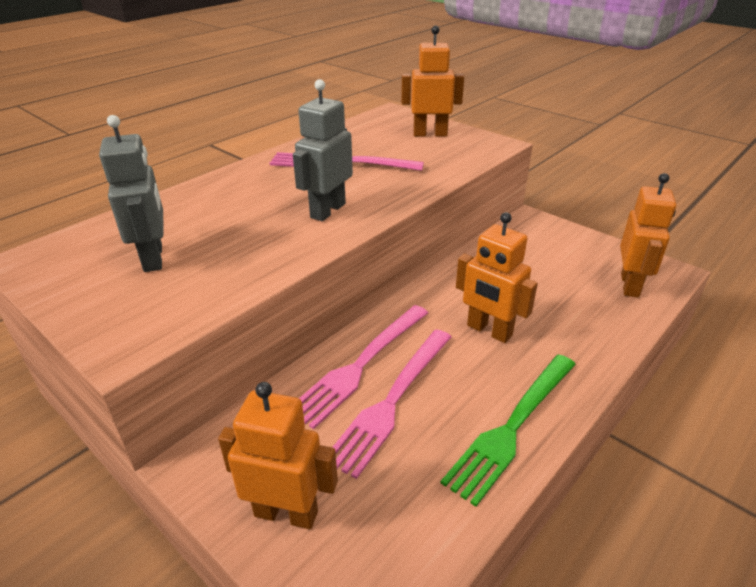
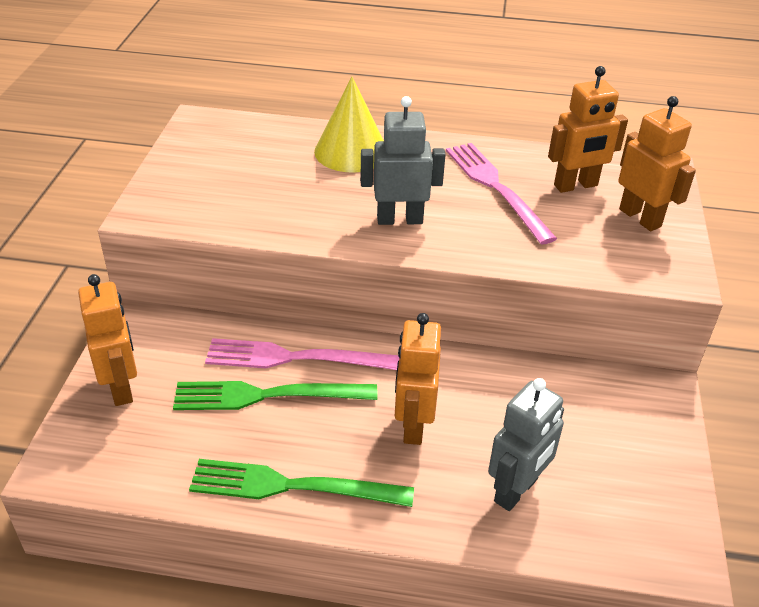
camera: 55 degrees right, 5 degrees up
(154, 258) = (247, 170): grey robot -> grey robot (516, 490)
(209, 200) = (351, 151): none -> yellow cone
(391, 402) = (265, 396): pink fork -> green fork
(630, 285) = (609, 523): orange robot -> orange robot (576, 186)

